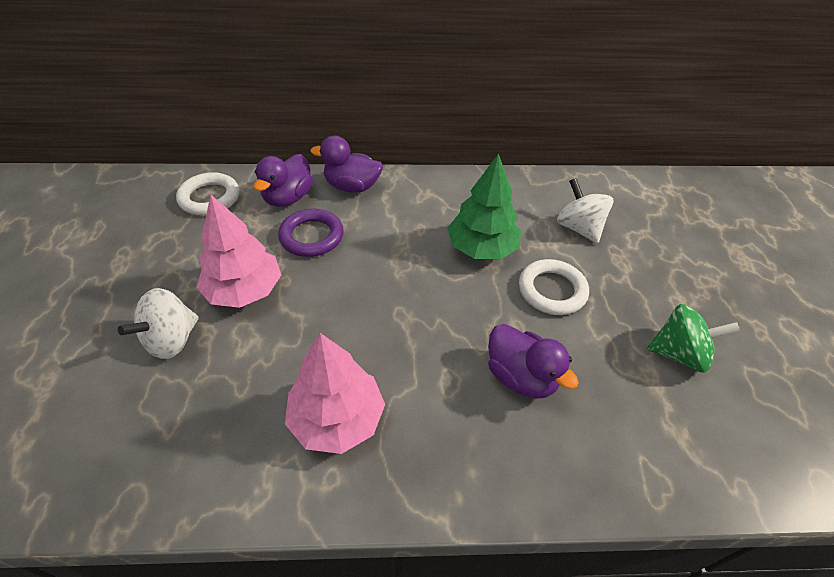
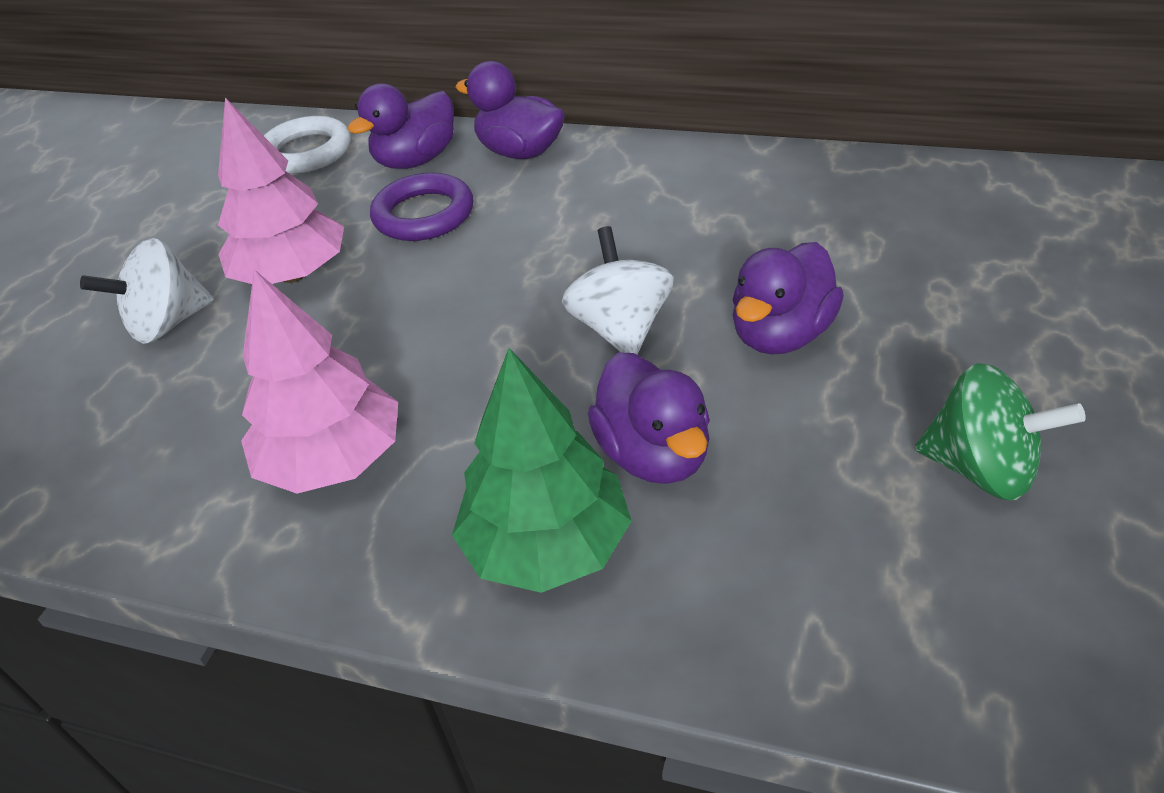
camera: 25 degrees right, 5 degrees down
(481, 248) = (688, 257): green tree -> green tree (547, 545)
(552, 290) = (781, 334): white ring -> purple duck
(578, 228) = (886, 245): white spinning top -> white spinning top (621, 328)

